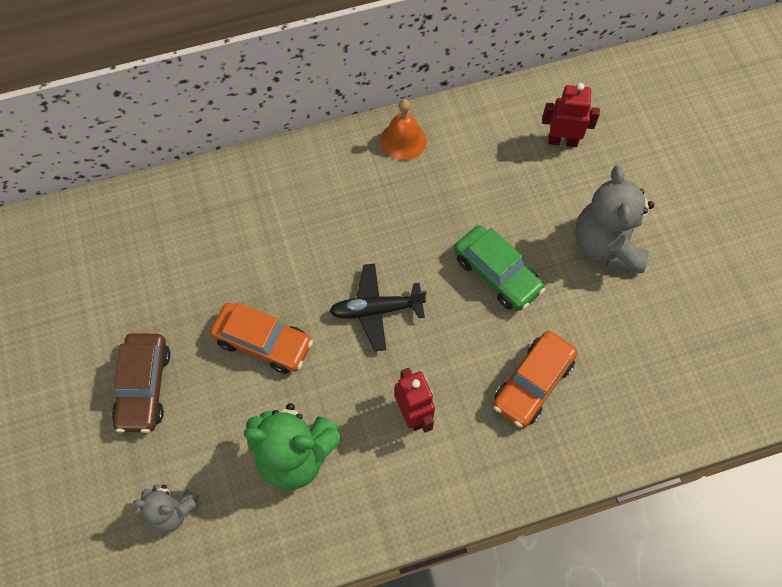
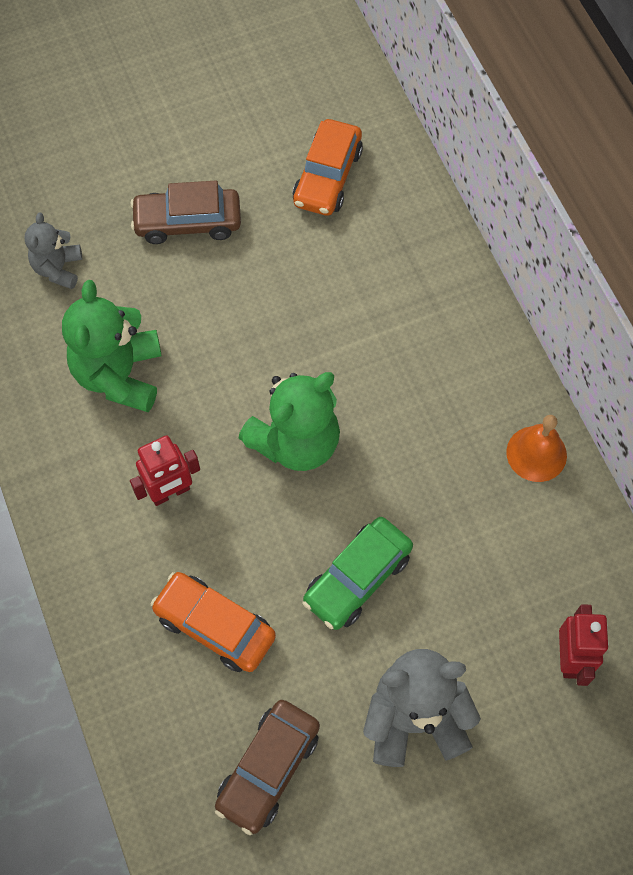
camera: 85 degrees right, 0 degrees up
(263, 342) = (246, 328): orange car -> orange car (327, 177)
(376, 310) = (296, 442): black plane -> green teddy bear
(646, 350) = (268, 769): none -> brown car

